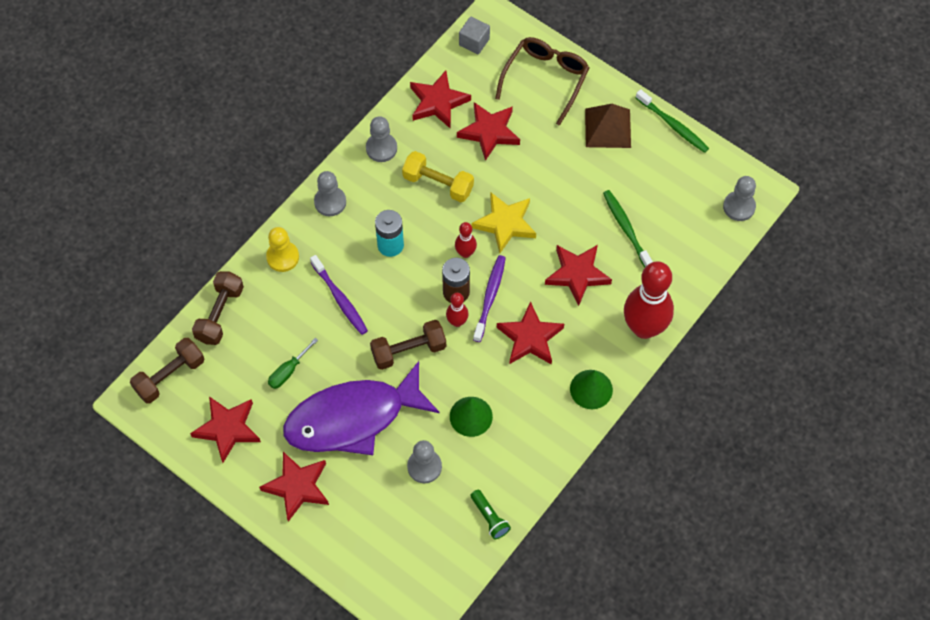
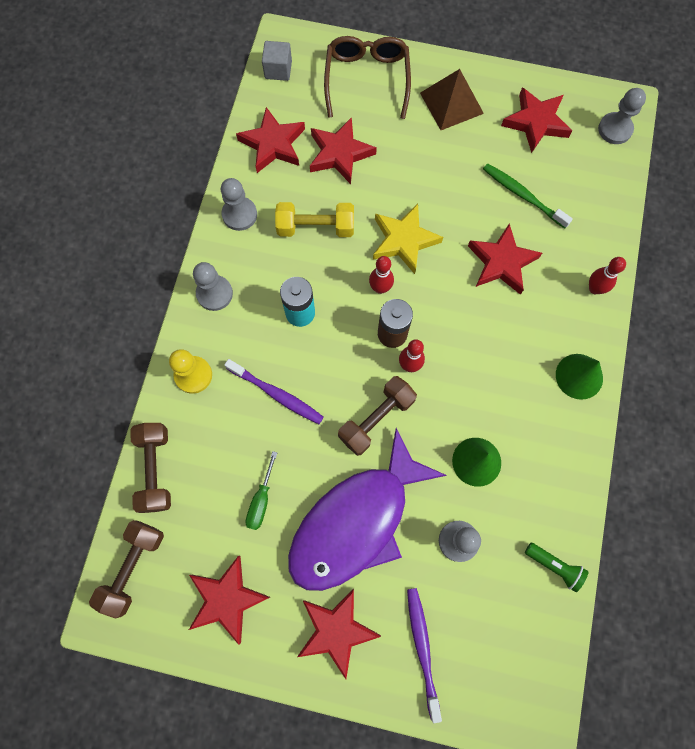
camera: 25 degrees left, 10 degrees up
(490, 297) = (429, 324): purple toothbrush -> purple toothbrush (422, 649)
(530, 338) = (491, 349): red star -> red star (536, 122)
(644, 328) = (594, 289): red bowling pin -> red bowling pin, size x0.46
(673, 125) = (510, 75): green toothbrush -> none

